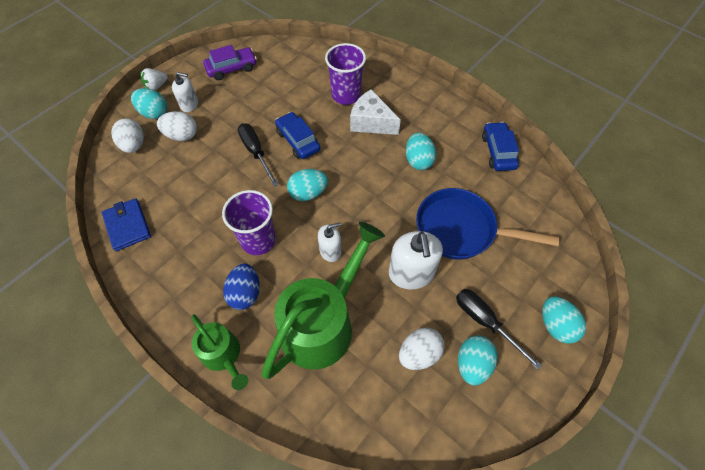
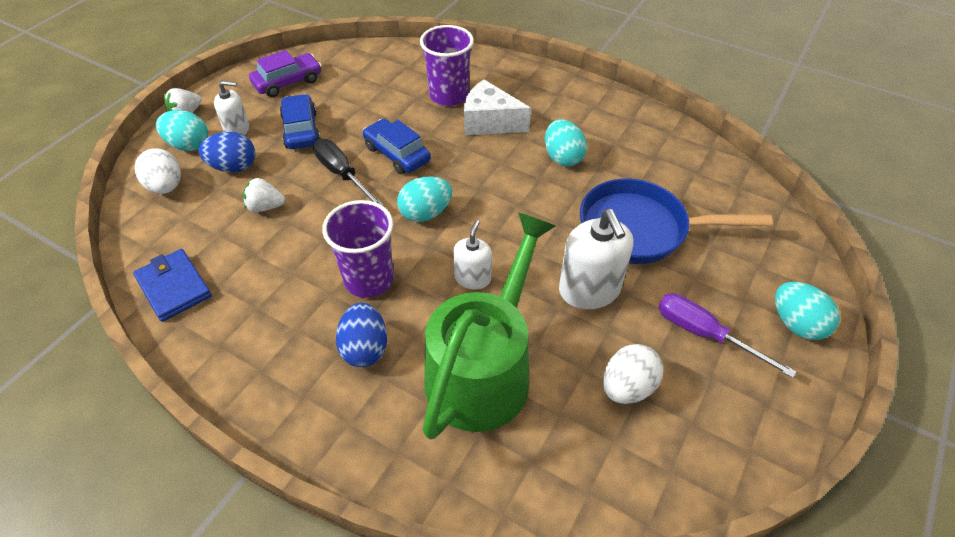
camera: 10 degrees left, 10 degrees down
(182, 135) = (233, 167): white egg -> blue egg
(198, 171) = (265, 207): none -> white strawberry
(223, 355) = (349, 434): green watering can -> none
(330, 251) = (473, 278): white soap dispenser -> white soap dispenser turned 45 degrees counterclockwise
(472, 364) = (703, 388): turquoise egg -> none
(485, 322) = (704, 334): black screwdriver -> purple screwdriver
(498, 152) = (661, 135): blue car -> blue car (301, 130)

